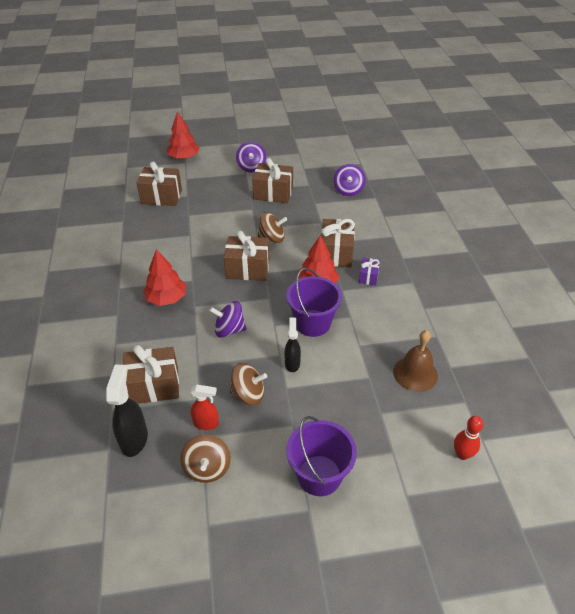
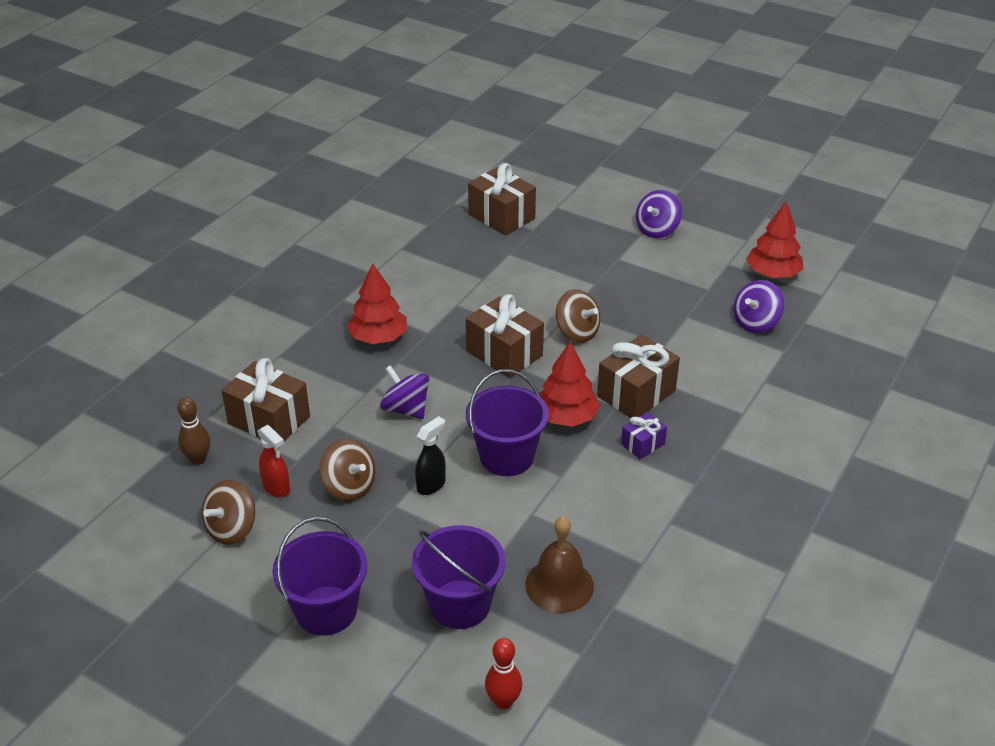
camera: 40 degrees right, 5 degrees down
(134, 439) = (198, 459): black spray bottle -> brown bowling pin
(184, 157) = (583, 178): red tree -> red tree (772, 274)
(273, 193) = (645, 277): brown gift -> none
(382, 418) = (460, 604): none -> purple bucket

